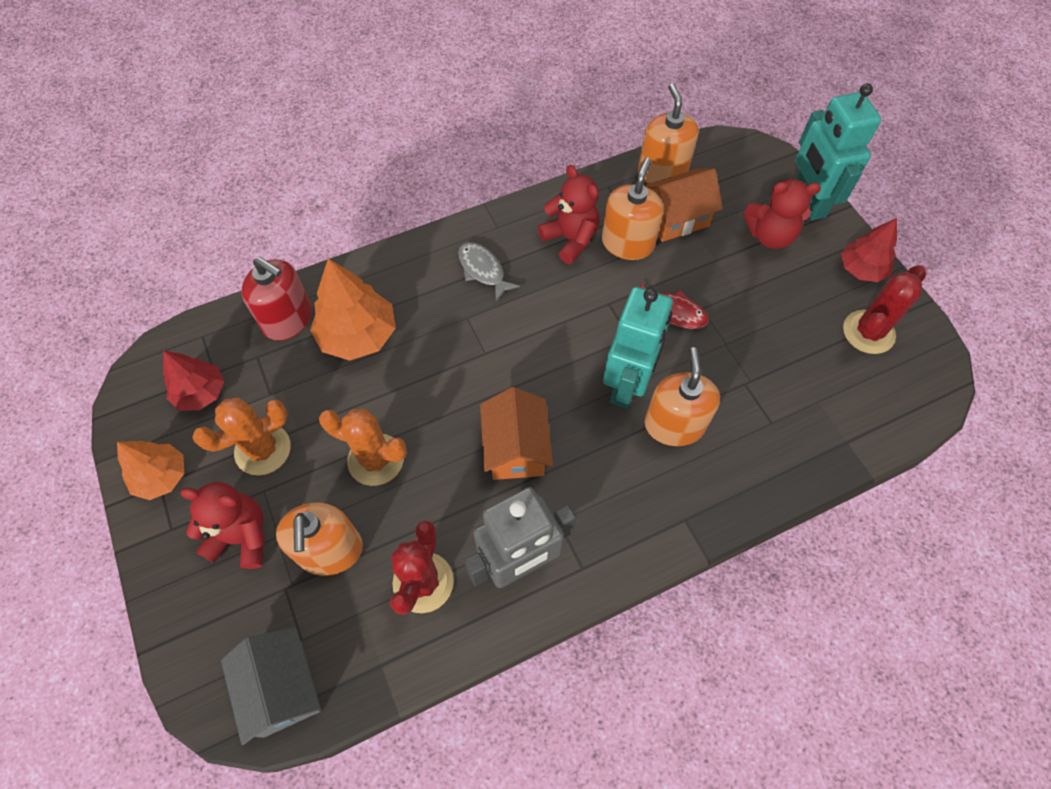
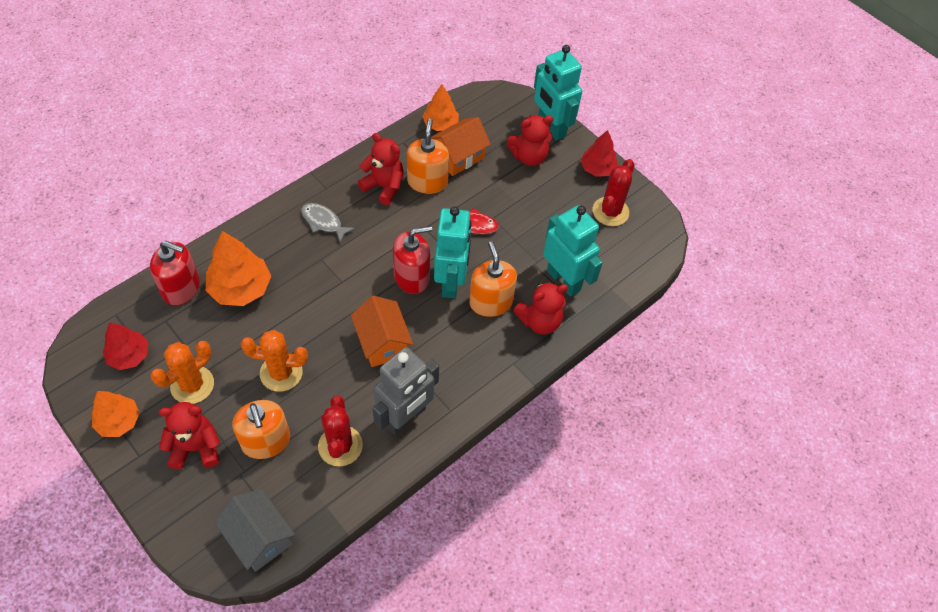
camera: 20 degrees left, 5 degrees down
(576, 366) = (412, 277): none -> red soap dispenser
(662, 172) = (440, 124): orange soap dispenser -> orange tree
(736, 468) = (539, 321): none -> red teddy bear
(783, 416) = (564, 280): none -> turquoise robot

